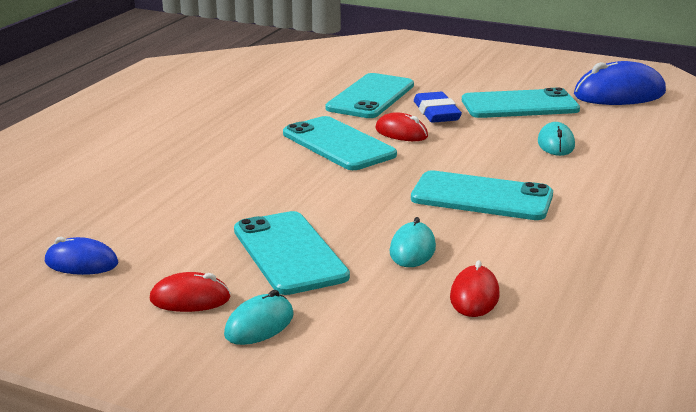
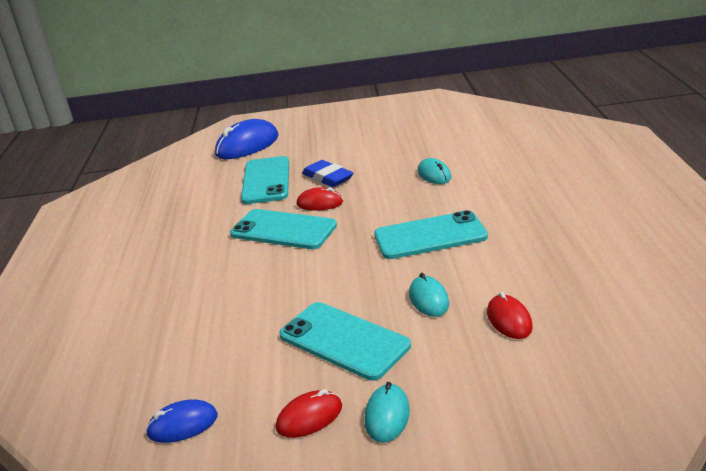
camera: 25 degrees left, 5 degrees up
(519, 105) = (378, 152): turquoise phone -> none
(619, 94) = (434, 122): blue mouse -> blue mouse (247, 145)

